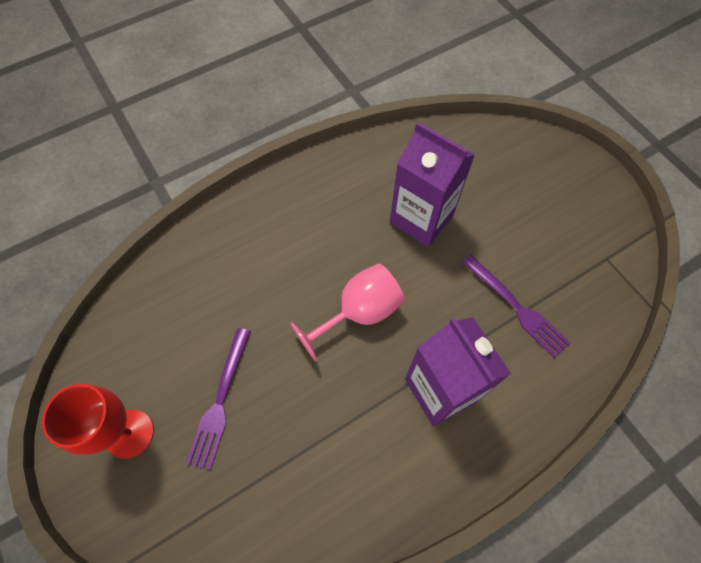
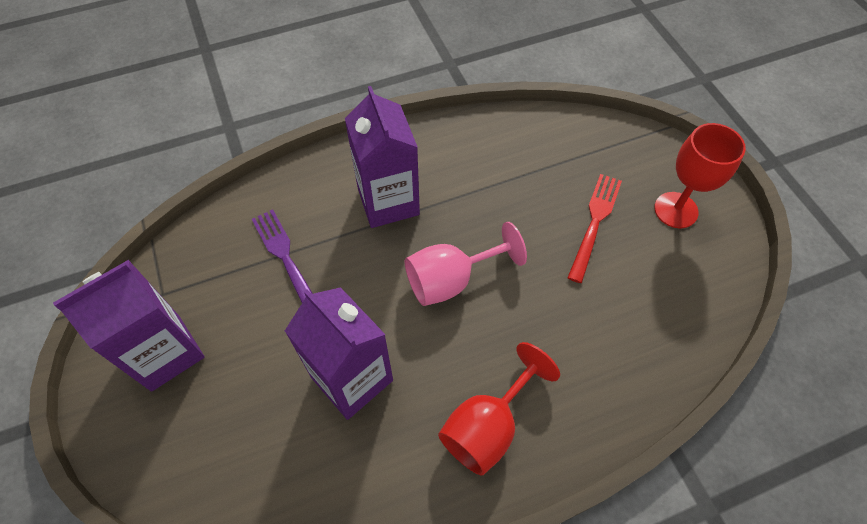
camera: 170 degrees left, 5 degrees down
(220, 402) = (594, 222): purple fork -> red fork
(311, 203) = (487, 426): none -> red goblet
(573, 214) = (165, 352): none -> purple carton

